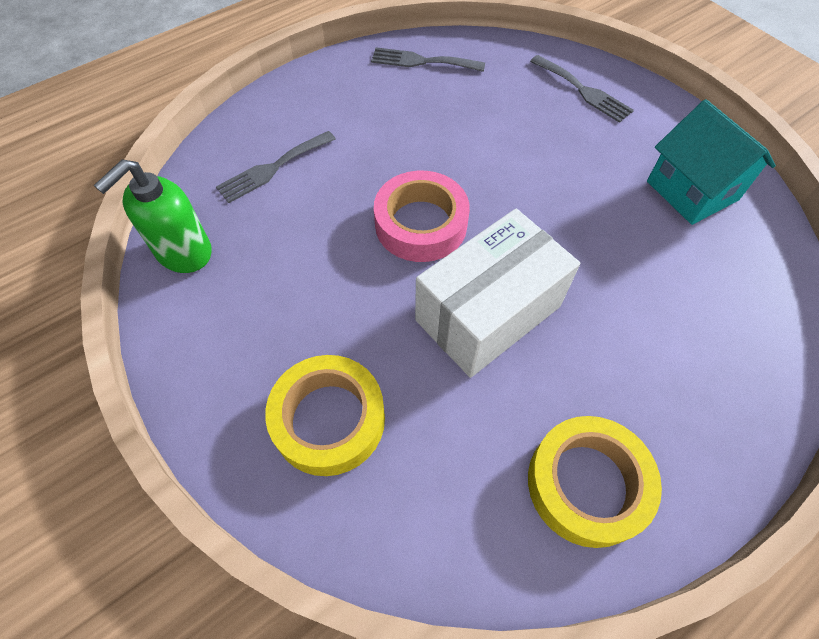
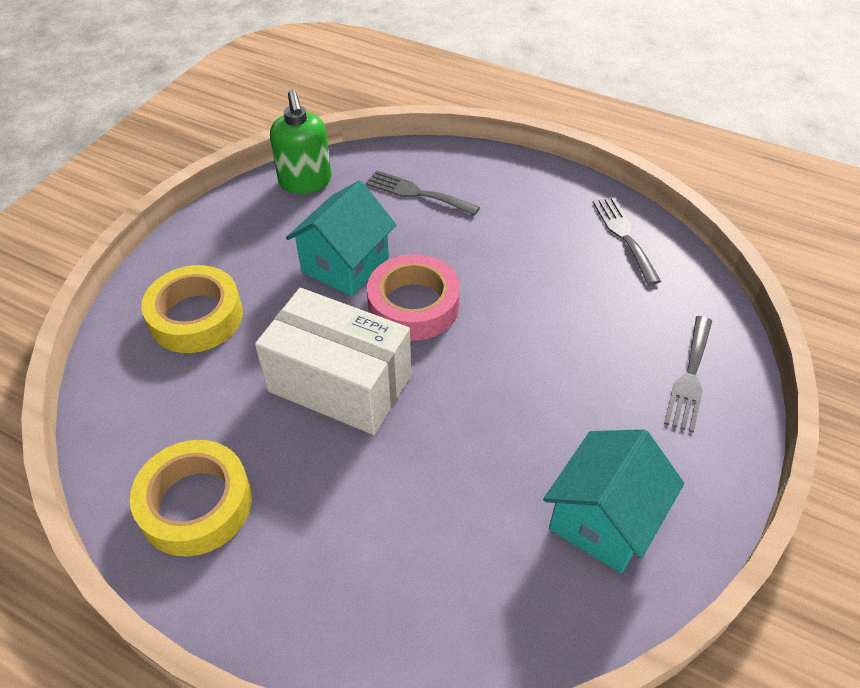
camera: 65 degrees right, 10 degrees down
(183, 252) = (305, 182): green soap dispenser -> green soap dispenser turned 120 degrees counterclockwise
(335, 258) = (345, 265): none -> turquoise house

